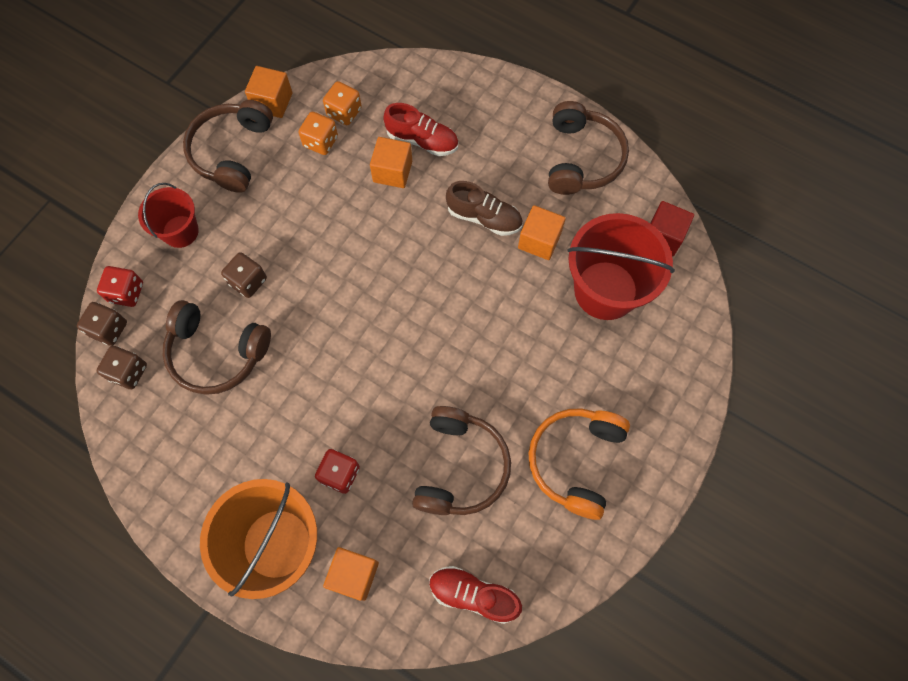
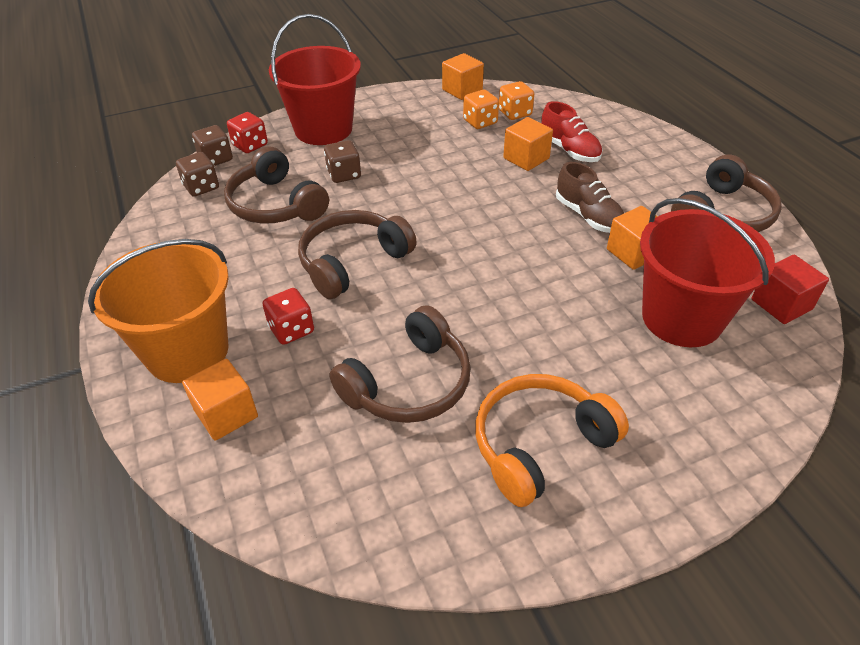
camera: 35 degrees right, 25 degrees down
(180, 231) = (323, 129): red bucket -> red bucket, size x1.73
(232, 152) = (405, 104): brown headphones -> brown headphones (353, 262)
(473, 595) = (323, 504): red shoe -> none

